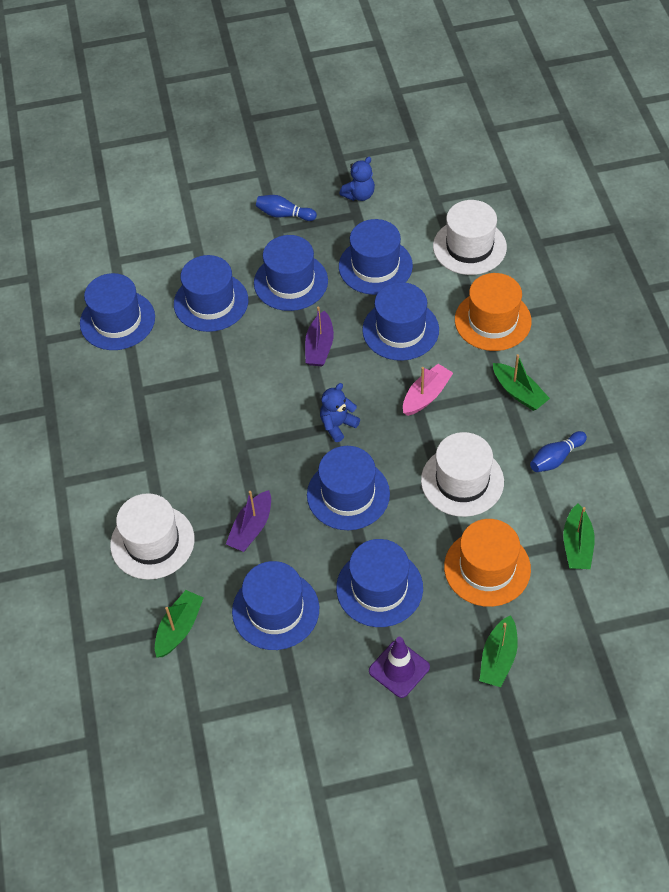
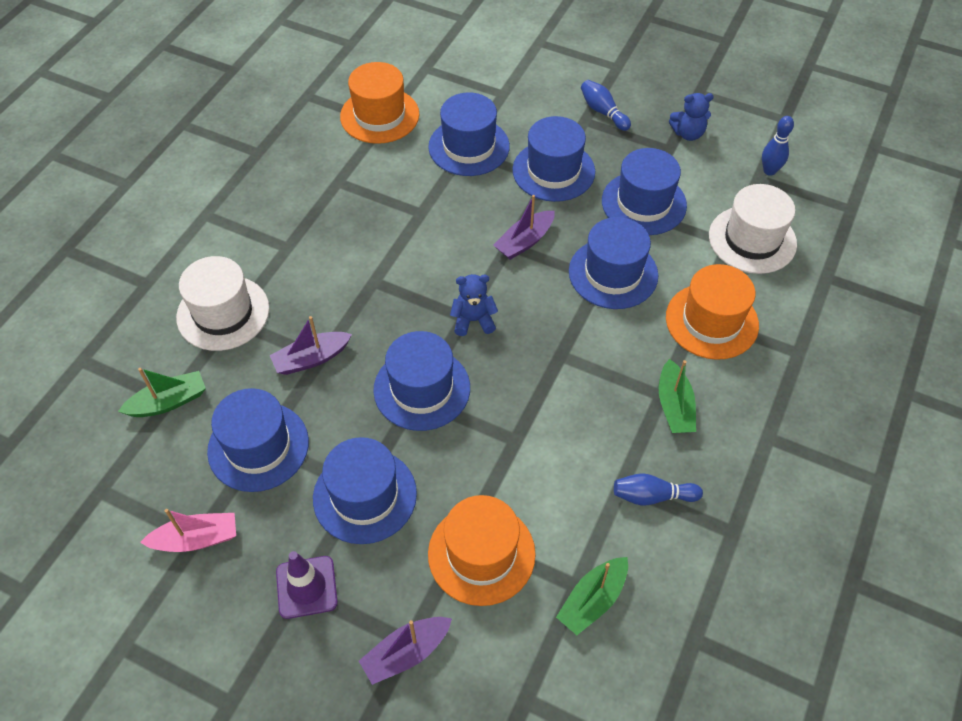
camera: 35 degrees right, 0 degrees up
(117, 320) = (379, 115): blue hat -> orange hat
(426, 395) = (580, 348): pink boat -> pink boat (196, 539)
(438, 189) = (769, 171): none -> blue bowling pin
(462, 481) = (538, 452): white hat -> none
(498, 658) = (406, 653): green boat -> purple boat

